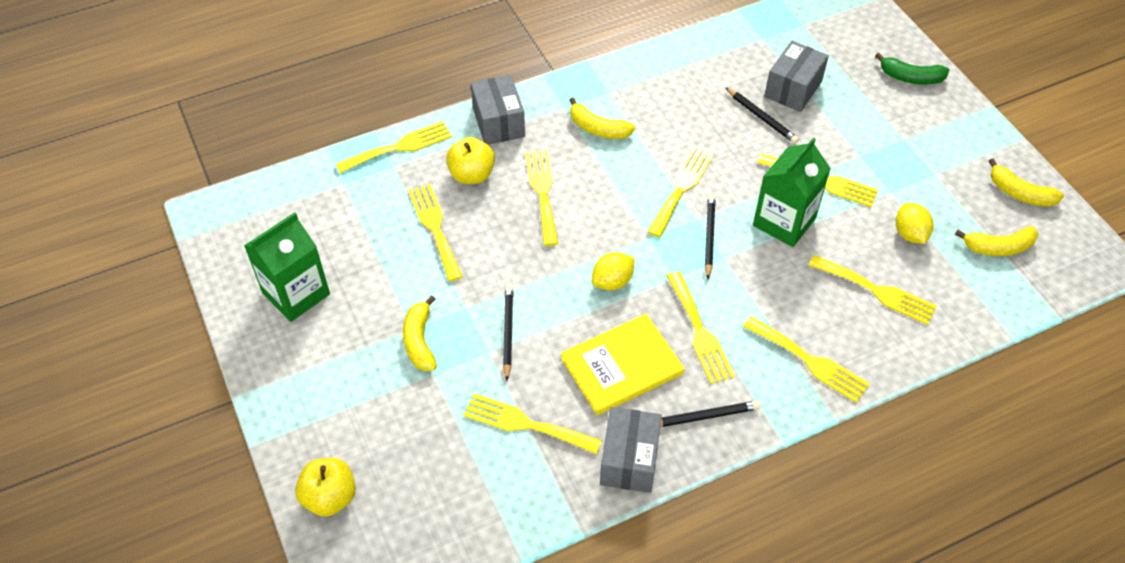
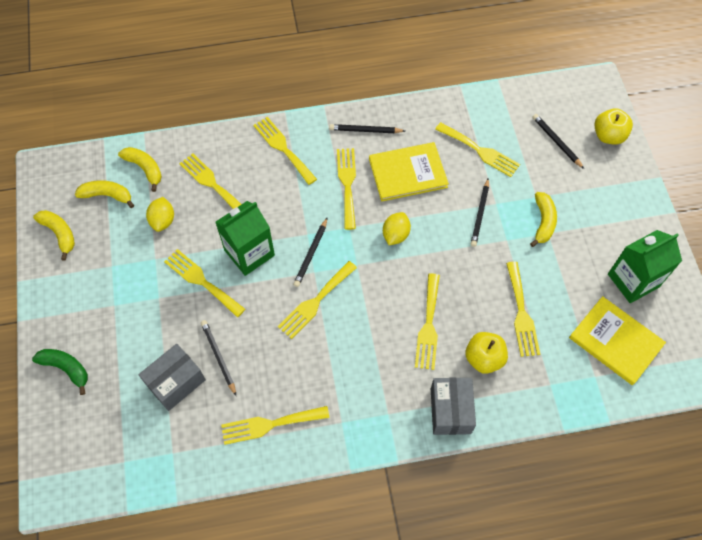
camera: 165 degrees left, 10 degrees up
(319, 222) = (615, 341): none -> yellow book
(399, 147) = (543, 404): yellow fork -> yellow fork (270, 424)
(412, 467) = (556, 141): none -> black pencil
(598, 128) = (364, 381): yellow banana -> yellow banana (144, 168)
(612, 281) = (395, 235): yellow lemon -> yellow lemon turned 45 degrees counterclockwise
(629, 460) = (421, 116): grey box -> none

